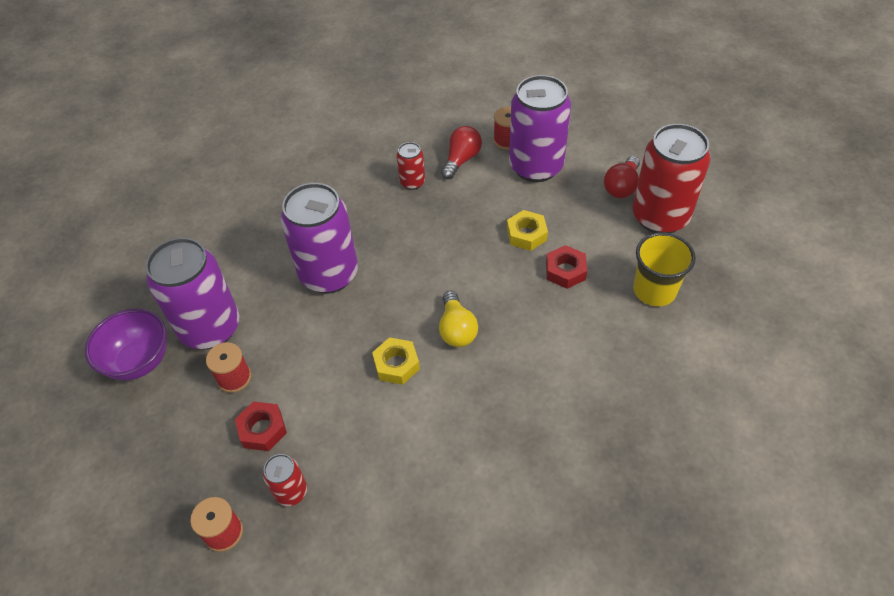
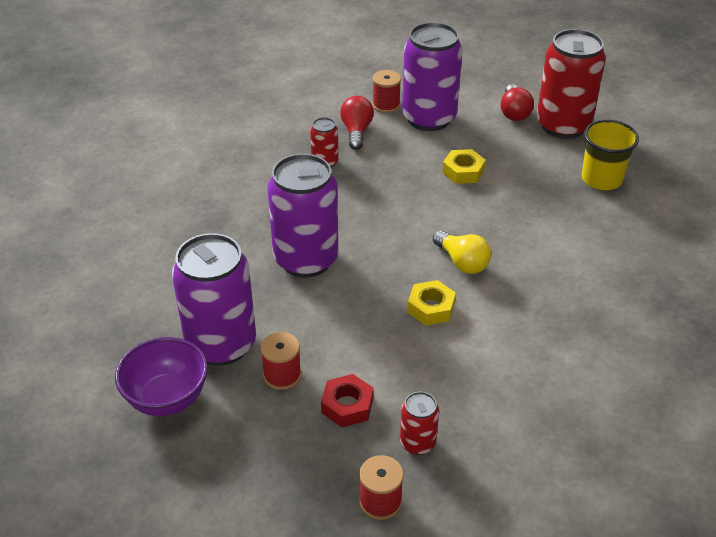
camera: 30 degrees left, 10 degrees down
(565, 271) = (518, 188): red nut -> none

